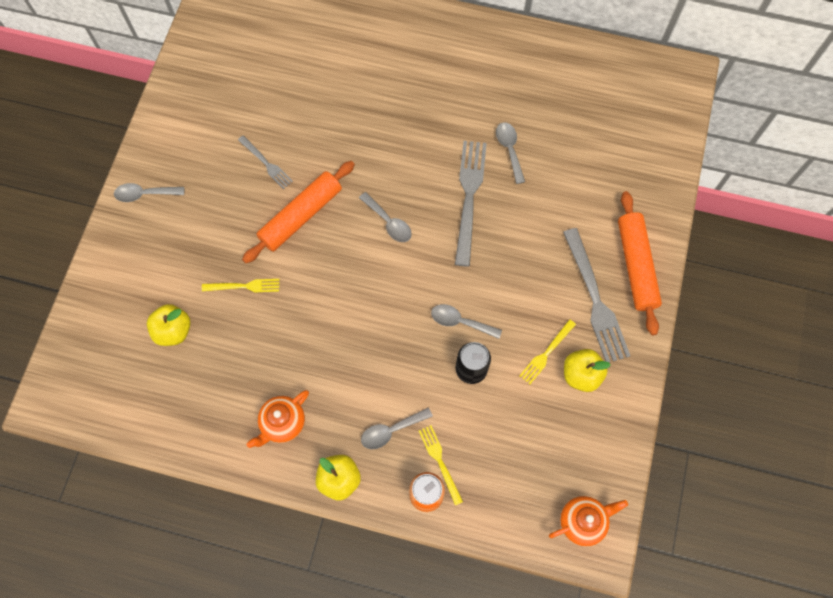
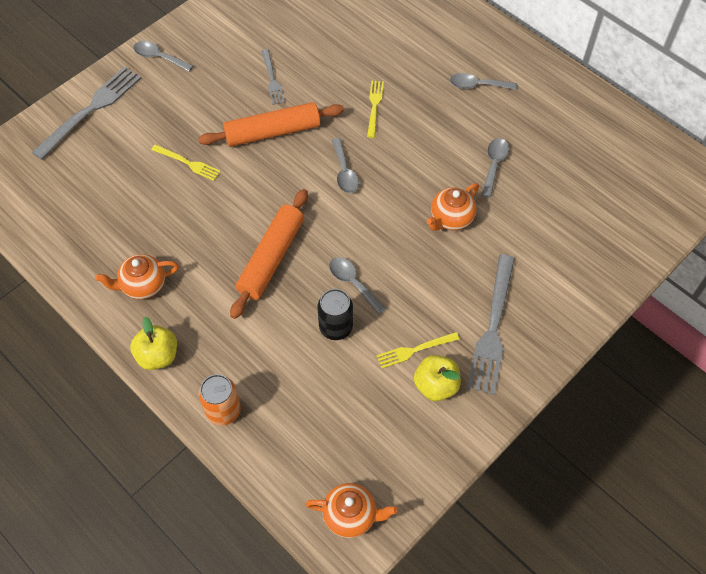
camera: 30 degrees right, 10 degrees down
(173, 331) = (107, 168): yellow apple -> none
(391, 430) = (230, 340): grey spoon -> grey spoon (477, 85)
(439, 461) = (255, 388): yellow fork -> yellow fork (374, 106)
(469, 196) = (431, 185): grey fork -> grey fork (92, 109)
(504, 219) = (451, 218): none -> orange teapot
(636, 266) = (552, 319): orange rolling pin -> orange rolling pin (271, 258)

